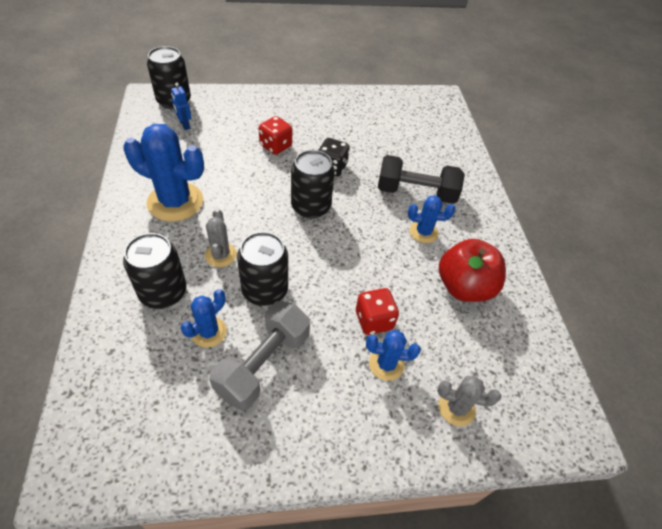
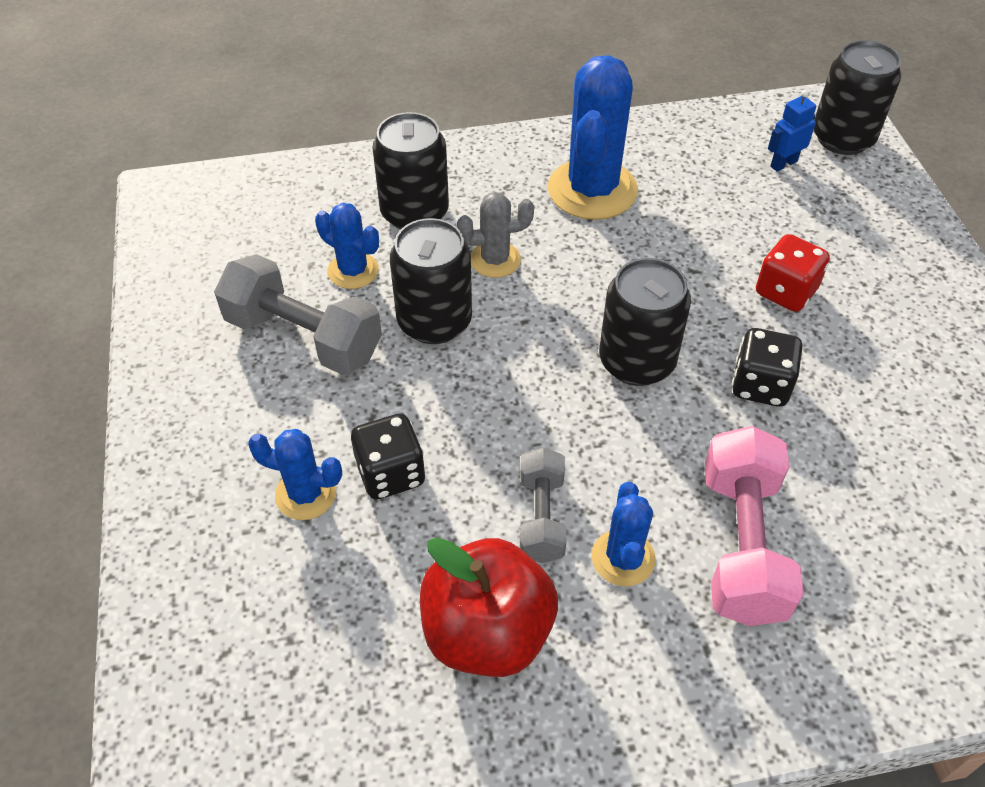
camera: 90 degrees right, 0 degrees up
(374, 320) = (391, 473): red dice -> black dice
(386, 364) = (306, 494): blue cactus -> blue cactus turned 75 degrees counterclockwise
(402, 258) = (541, 517): none -> grey dumbbell
(416, 192) = (742, 544): black dumbbell -> pink dumbbell
(456, 408) = (224, 602): grey cactus -> none

